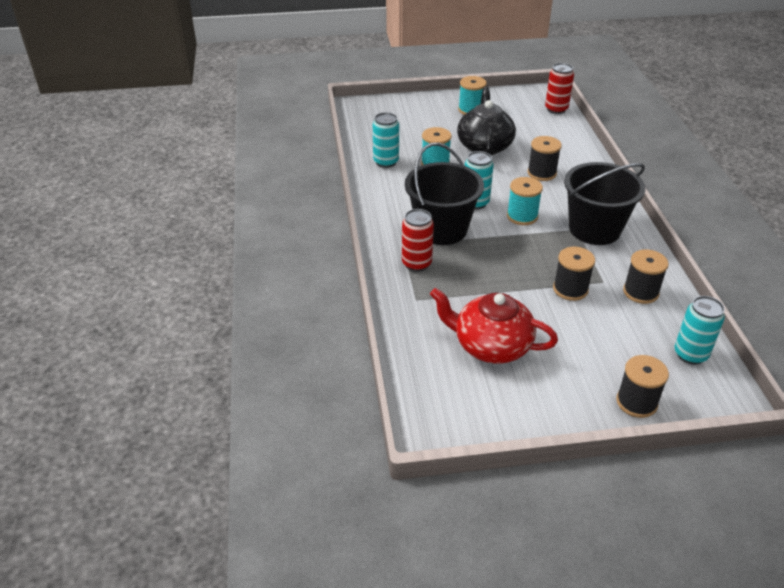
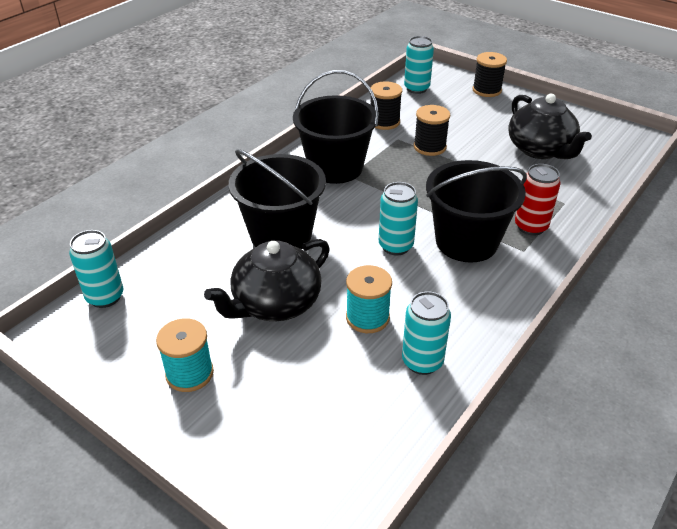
camera: 135 degrees left, 0 degrees up
(491, 346) = (540, 150): red teapot -> black teapot
(522, 216) = (374, 210): turquoise spool -> none
(541, 173) = (281, 235): black spool -> black bucket
(556, 109) = (105, 297): red can -> turquoise can

